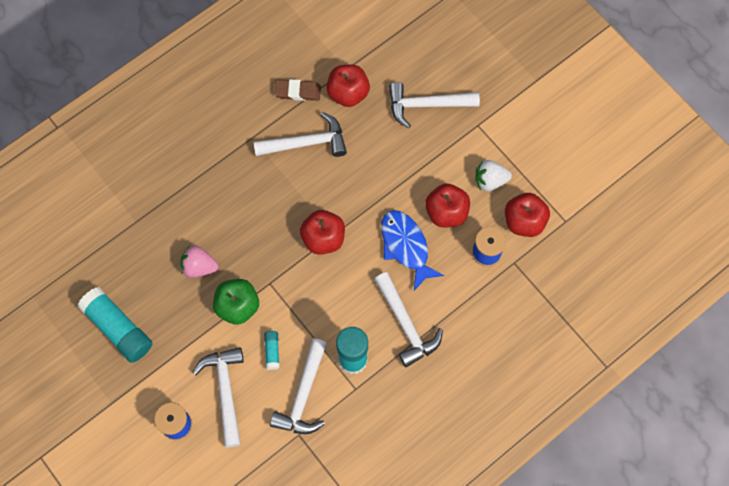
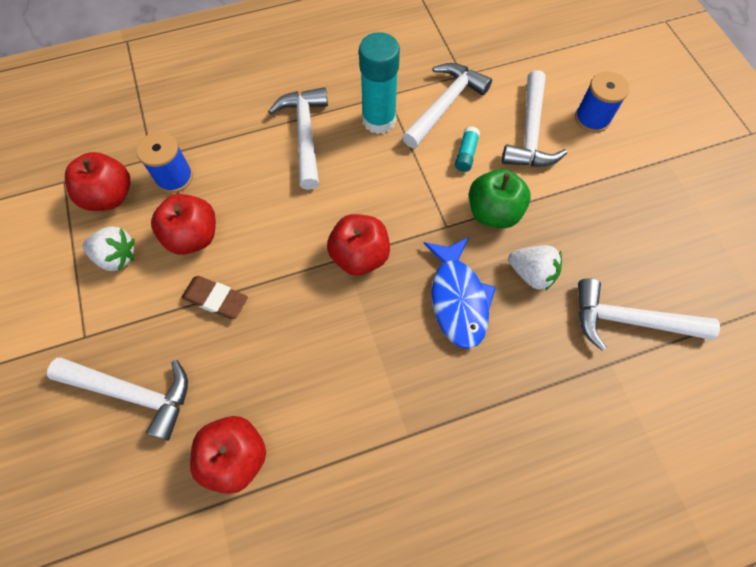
camera: 160 degrees left, 5 degrees down
(118, 328) = (649, 234): turquoise glue stick -> none
(199, 267) = (531, 274): pink strawberry -> white strawberry
(298, 91) = (310, 490): brown eraser -> brown eraser (216, 299)
(306, 143) = (331, 397): white hammer -> white hammer (629, 320)
(406, 246) = (263, 214): blue fish -> blue fish (458, 299)

